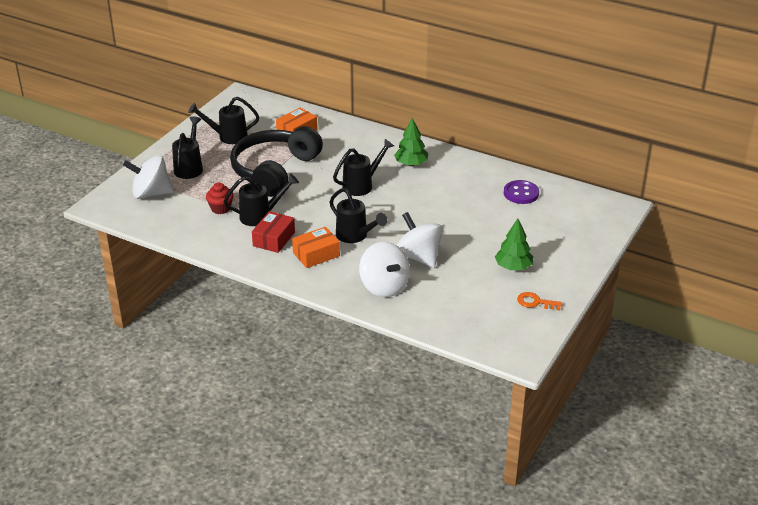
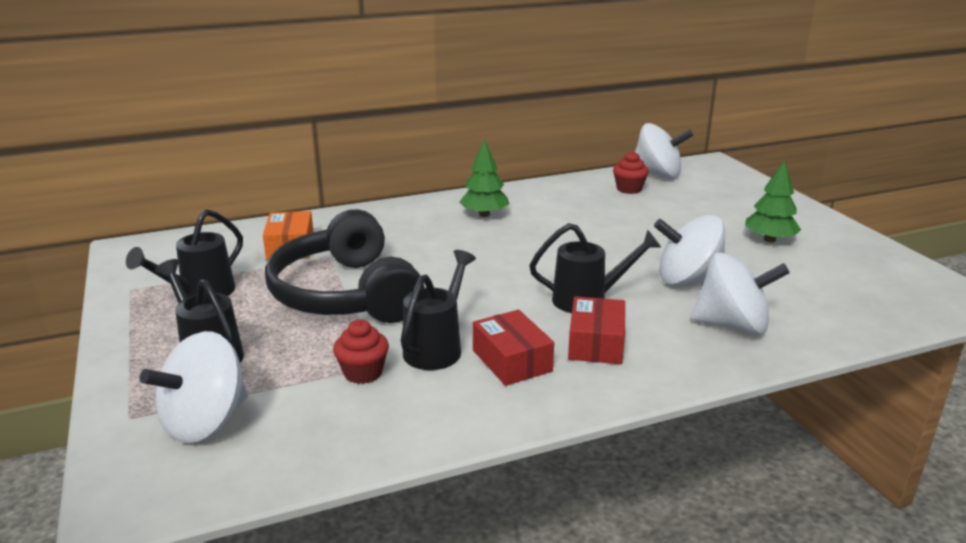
camera: 50 degrees left, 10 degrees down
(316, 254) = (596, 343): orange box -> red box
(361, 185) = (480, 254): black watering can -> none
(521, 193) = (629, 189): purple button -> red cupcake
(535, 302) = (854, 253): orange key -> none
(563, 194) = (657, 174): none -> white spinning top

